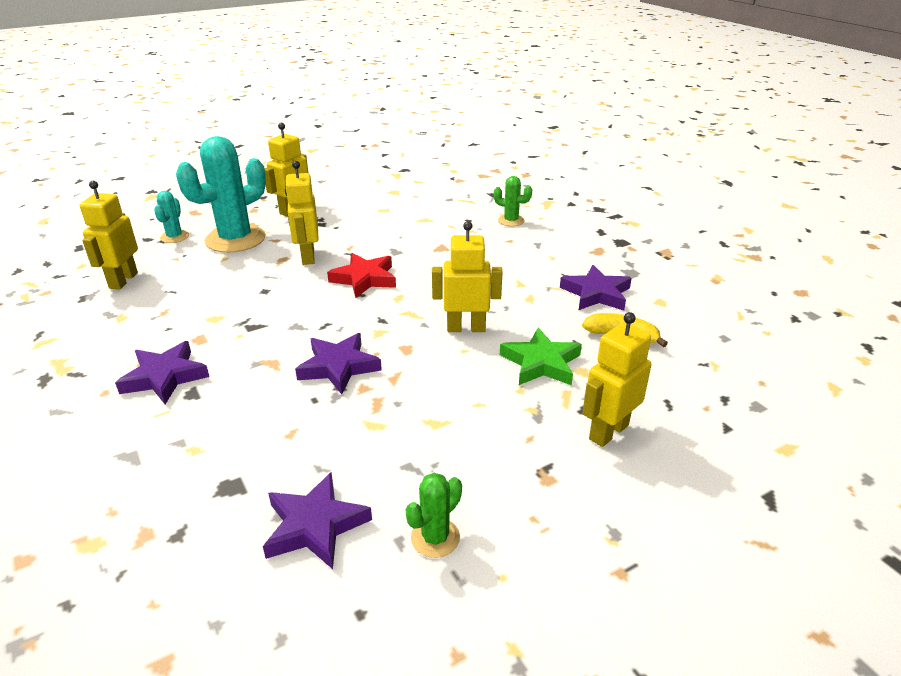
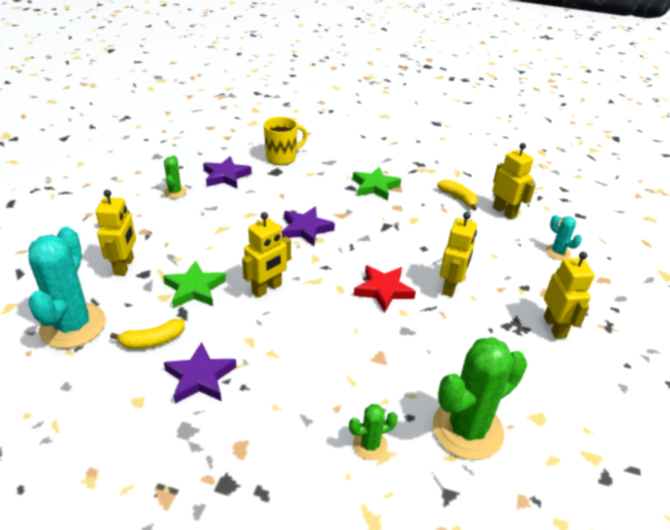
camera: 135 degrees right, 5 degrees up
(123, 314) = (458, 198): none -> yellow banana
(165, 377) = (375, 187): purple star -> green star
(172, 513) = (282, 158): none -> yellow mug
(235, 239) = (522, 273): turquoise cactus -> turquoise cactus (73, 326)
(307, 257) = (451, 287): yellow robot -> yellow robot turned 75 degrees clockwise
(442, 203) = (467, 429): none -> green cactus

